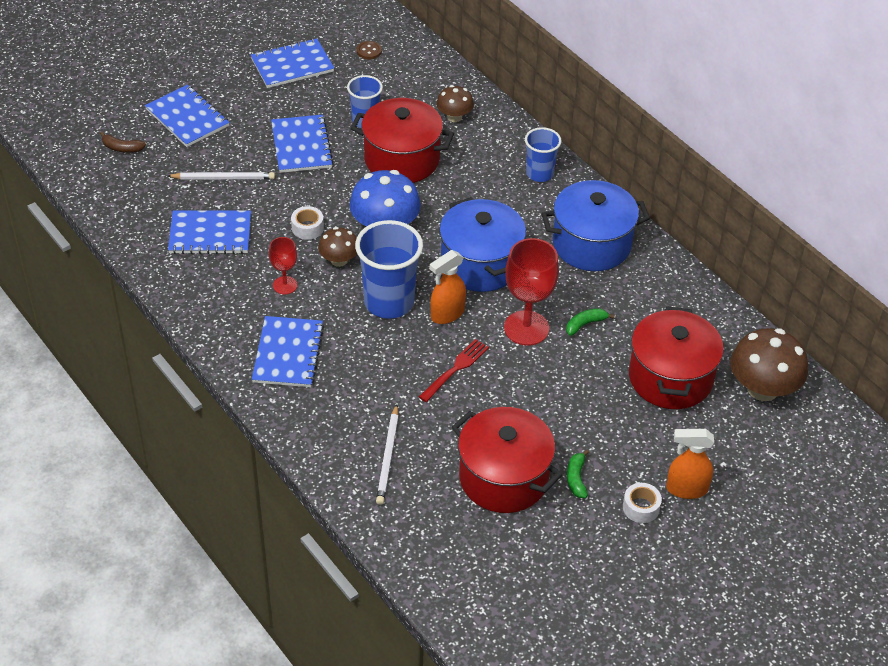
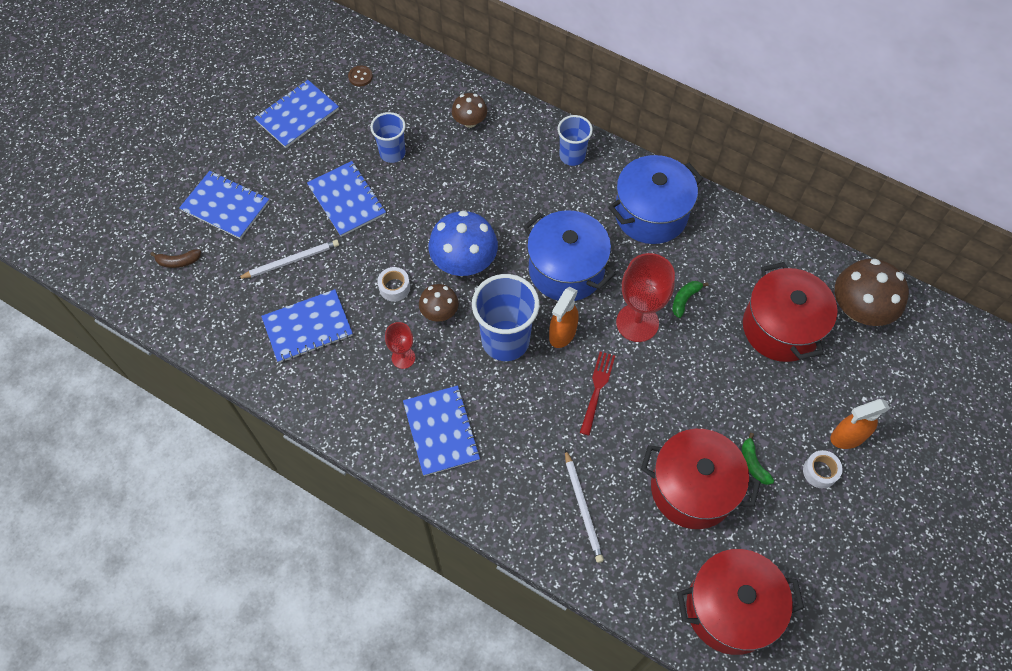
camera: 20 degrees left, 15 degrees up
(402, 159) = (445, 183): red pot -> red pot (730, 608)

